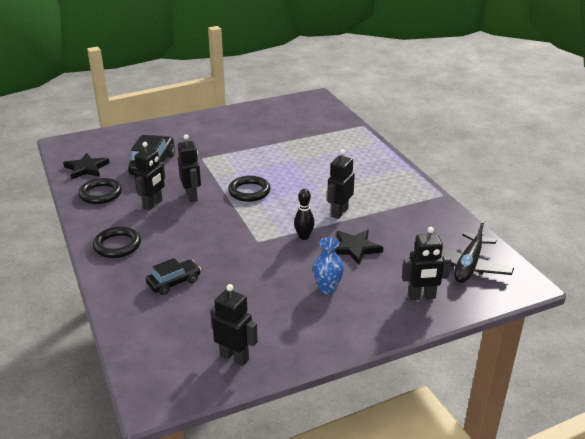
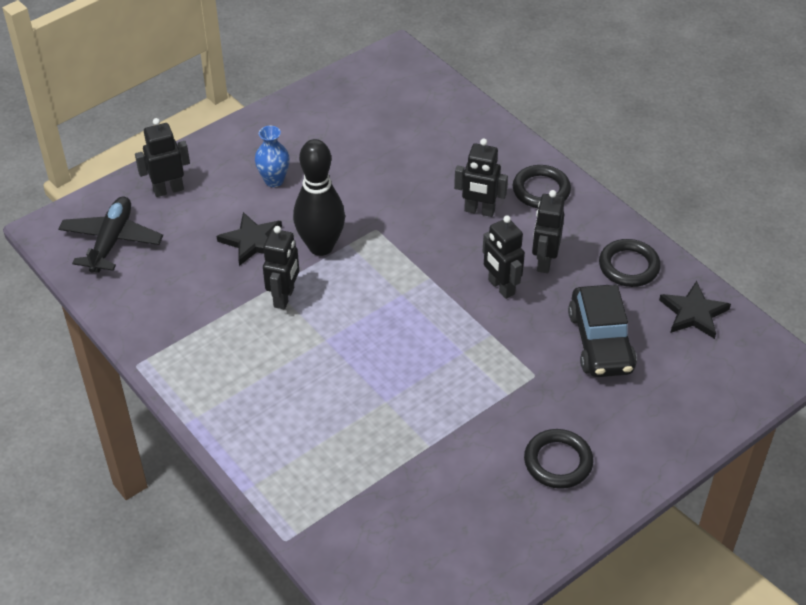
camera: 165 degrees right, 15 degrees up
(174, 282) = (444, 157): black car -> none
(234, 357) = (344, 96): black robot -> black robot (479, 211)
(249, 191) = (424, 313): black ring -> black ring (558, 462)
(304, 237) = (321, 246): black bowling pin -> black bowling pin, size x1.92

